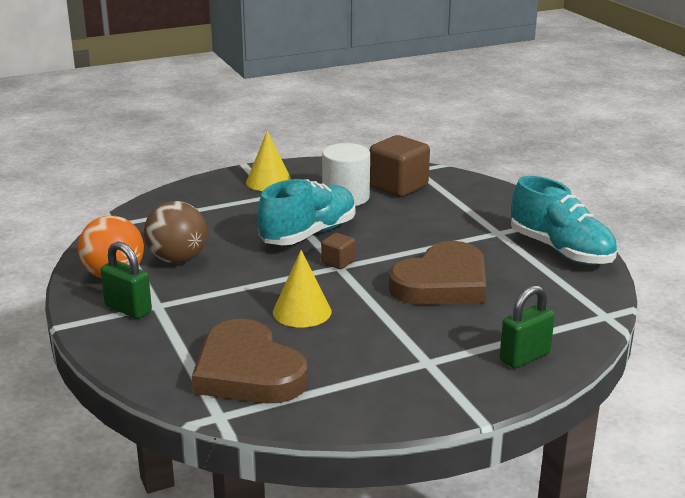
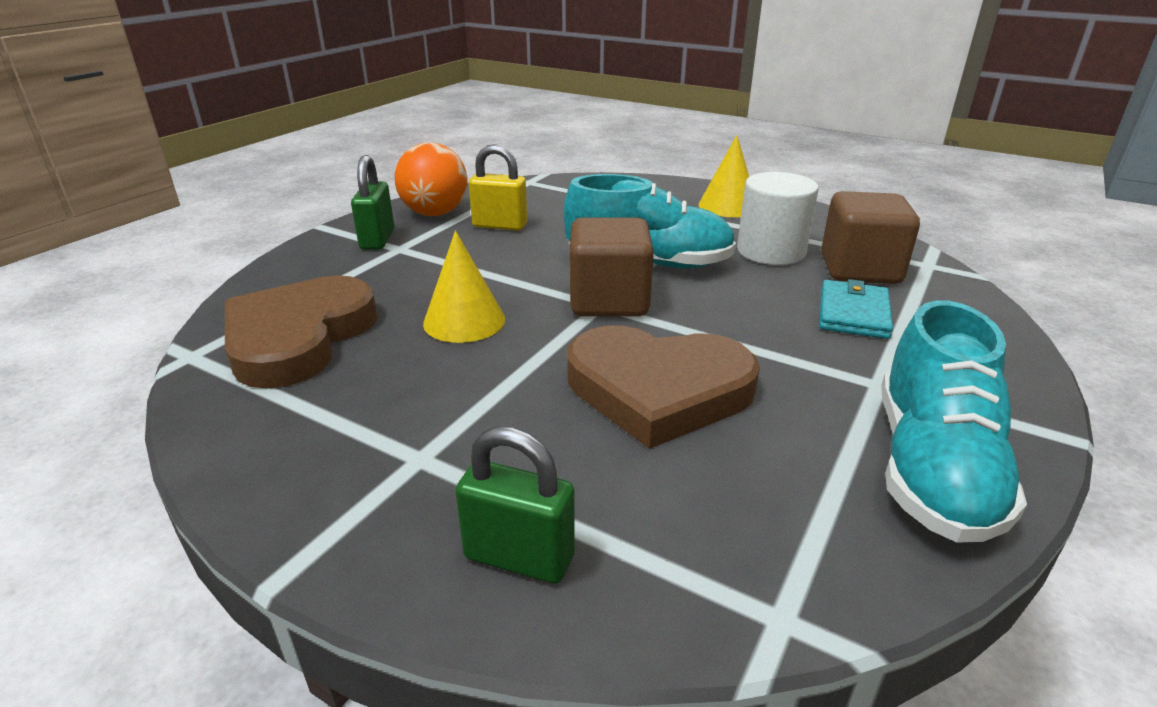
camera: 55 degrees right, 5 degrees up
(178, 259) = (500, 225): brown ball -> yellow padlock
(338, 262) = (609, 301): brown cube -> brown cube, size x2.02
(436, 209) = (853, 313): none -> turquoise wallet

